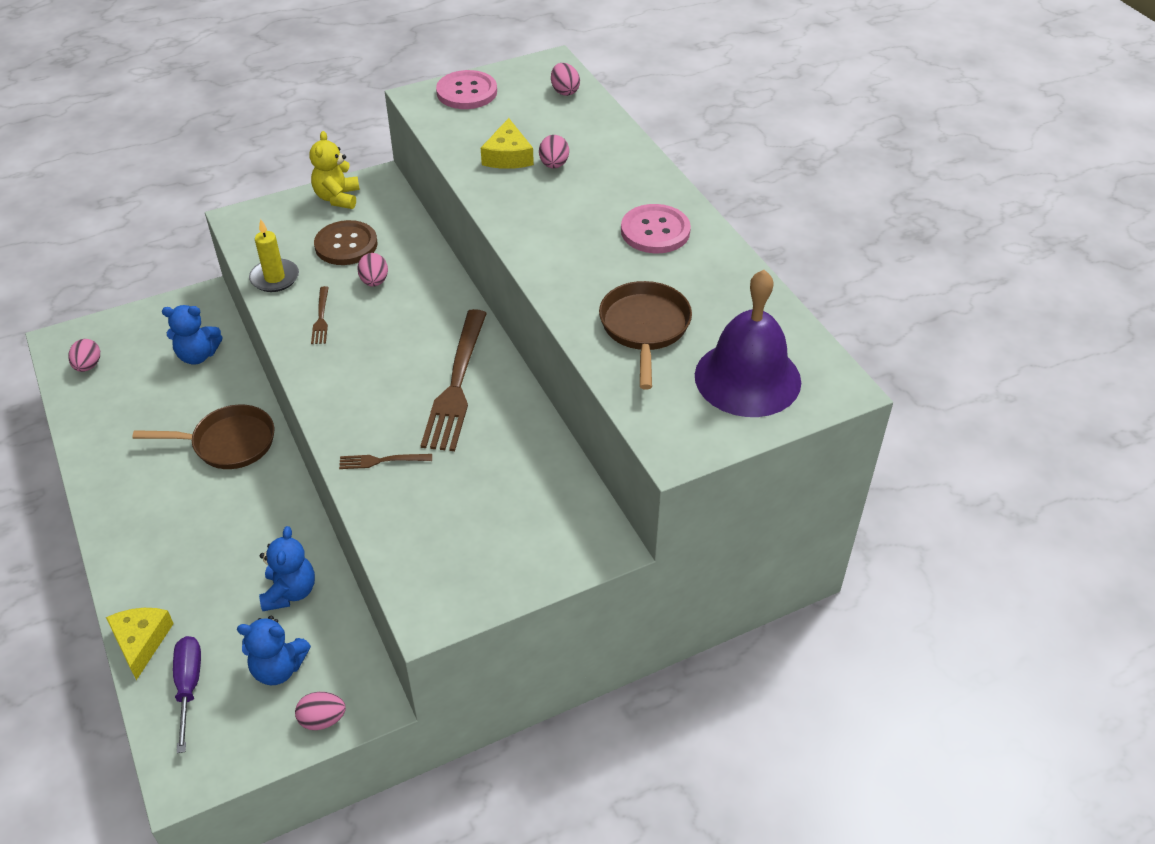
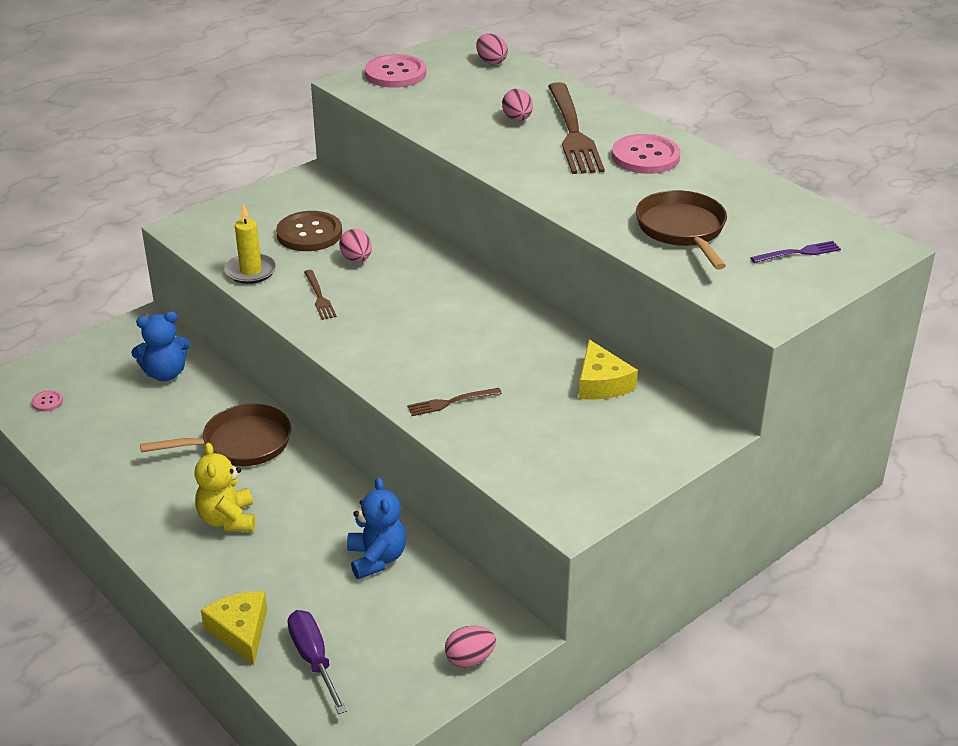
camera: 15 degrees left, 10 degrees down
(88, 366) = (47, 402): pink egg -> pink button
(278, 668) = (400, 625): blue teddy bear -> none
(337, 198) = (277, 196): yellow teddy bear -> yellow teddy bear (227, 520)
(456, 385) = (489, 329): brown fork -> brown fork (573, 132)
(508, 156) = (468, 118): yellow cheese -> yellow cheese (601, 383)
(747, 378) = (799, 253): purple bell -> purple fork

